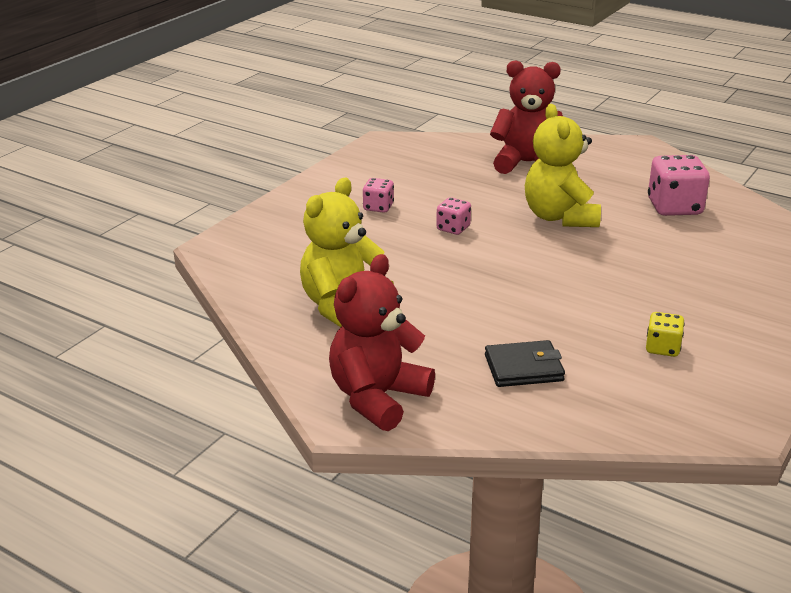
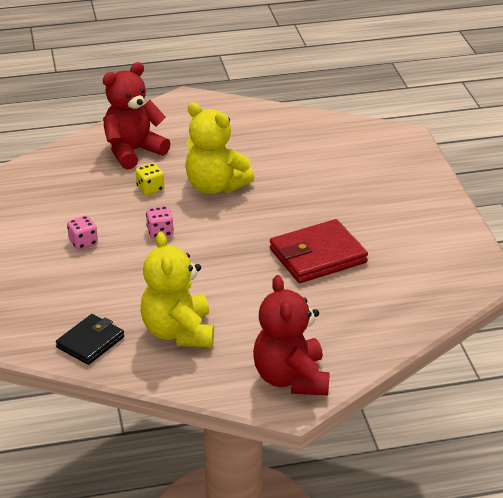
camera: 45 degrees left, 5 degrees up
(524, 368) = (341, 308): black wallet -> black wallet (90, 342)
(570, 314) = (317, 256): none -> red wallet
(662, 348) = (393, 249): yellow dice -> yellow dice (150, 189)
(674, 207) = (273, 142): pink dice -> none

